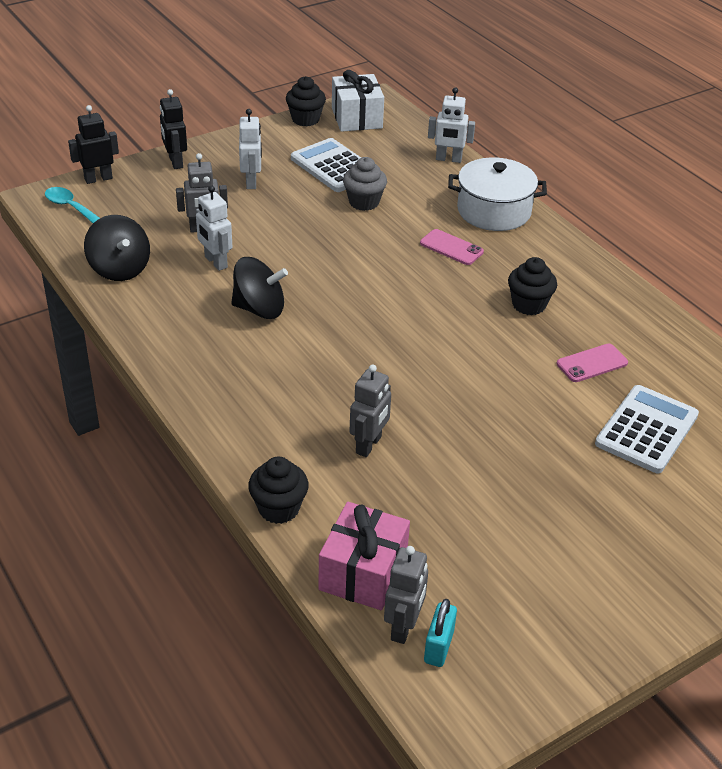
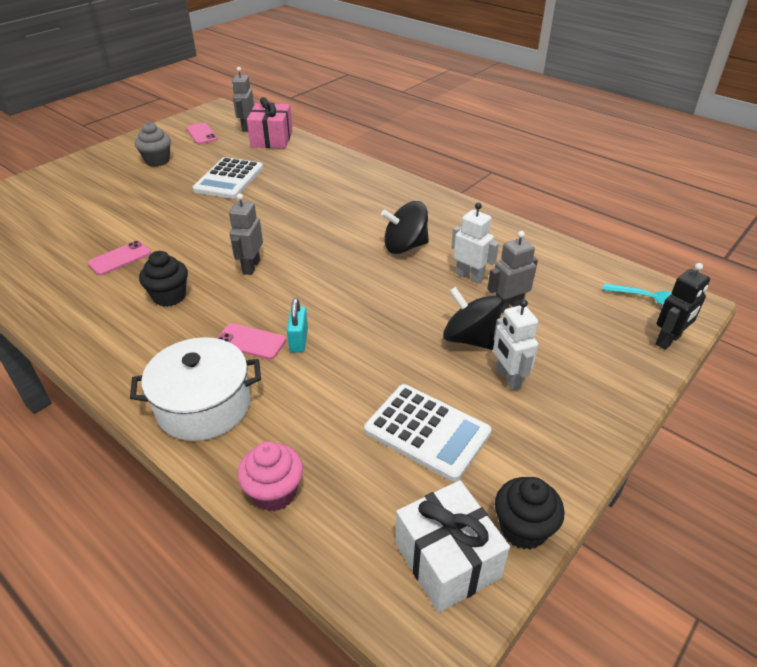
camera: 165 degrees right, 0 degrees up
(120, 269) = (542, 254): black spinning top -> black spinning top (470, 339)
(175, 162) = (617, 386): black robot -> none
(279, 508) = (326, 152): black cupcake -> none
(364, 202) = (364, 380): grey cupcake -> grey cupcake (157, 161)
(369, 445) = (285, 184): grey robot -> grey robot (251, 267)
(438, 647) = (229, 125): turquoise padlock -> turquoise padlock (299, 340)
(448, 159) = (274, 492): white robot -> pink cupcake
(495, 626) = (201, 134): none -> pink phone
(646, 430) = (89, 223): white calculator -> white calculator (229, 179)

